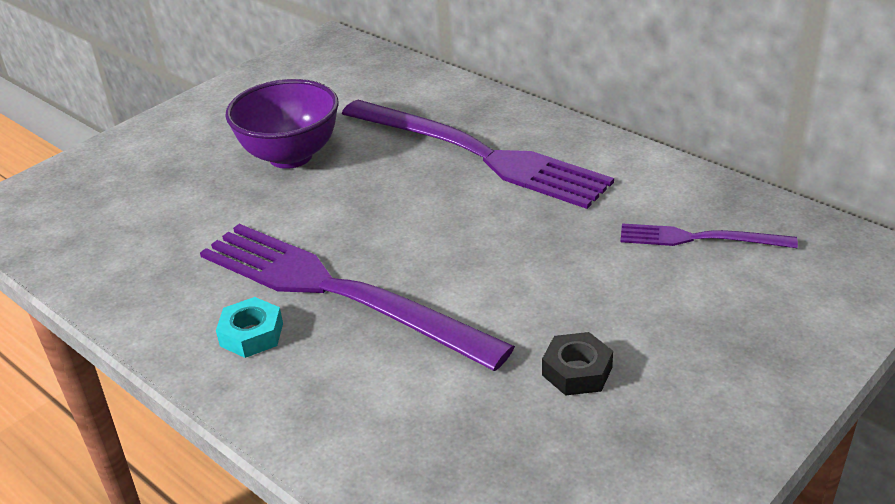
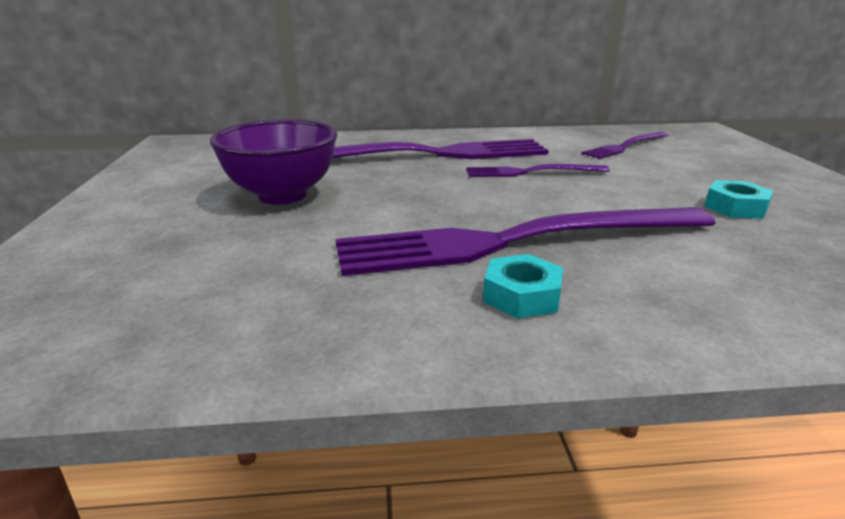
camera: 50 degrees left, 10 degrees down
(513, 226) = (531, 172): none -> purple fork
(577, 371) = (735, 207): black nut -> turquoise nut

